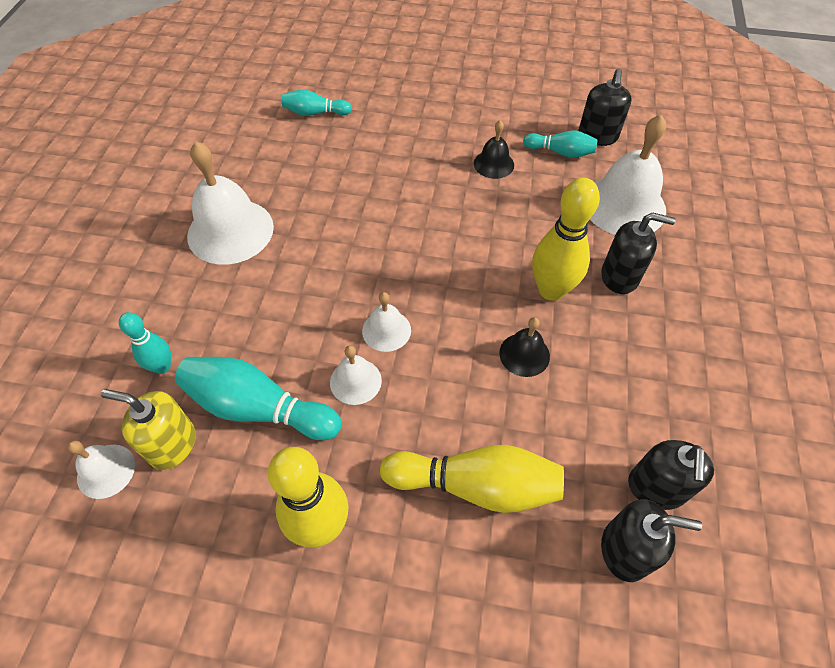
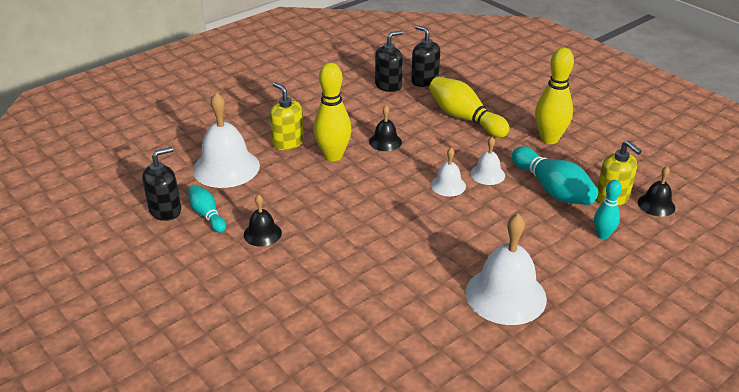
camera: 140 degrees left, 20 degrees down
(106, 471) = (656, 205): white bell -> black bell
(315, 113) = (344, 364): turquoise bowling pin -> none
(620, 276) = (288, 142): black soap dispenser -> yellow soap dispenser

